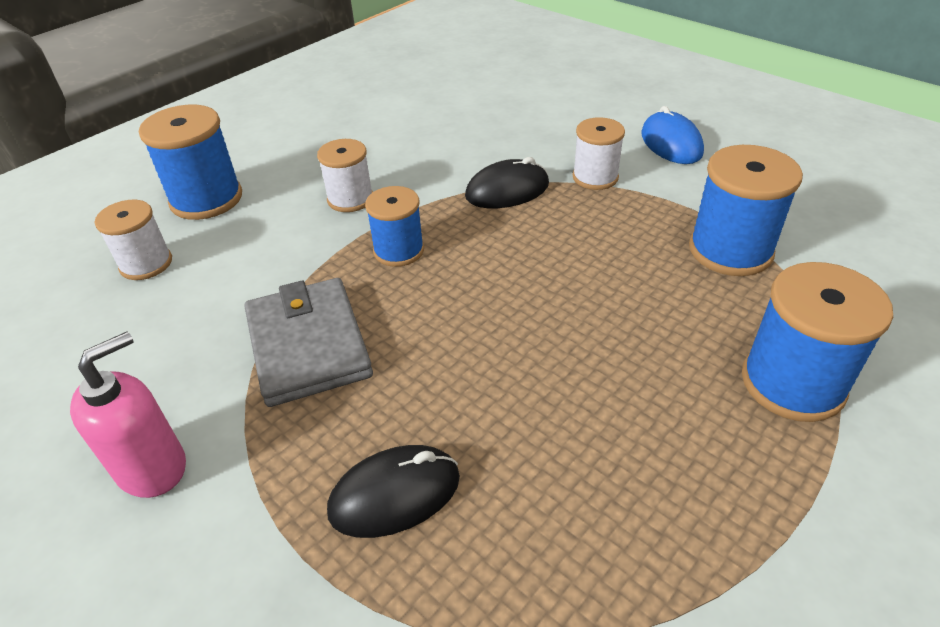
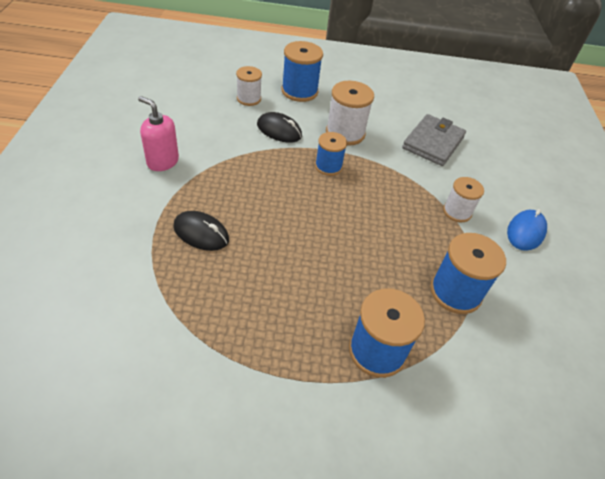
camera: 45 degrees right, 5 degrees up
(152, 467) = (162, 161): pink soap dispenser -> pink soap dispenser turned 150 degrees counterclockwise
(308, 345) = (249, 169): grey wallet -> grey wallet (433, 143)
(350, 199) = (345, 133): white spool -> white spool, size x1.56
(507, 190) = (408, 183): black mouse -> black mouse (279, 130)

